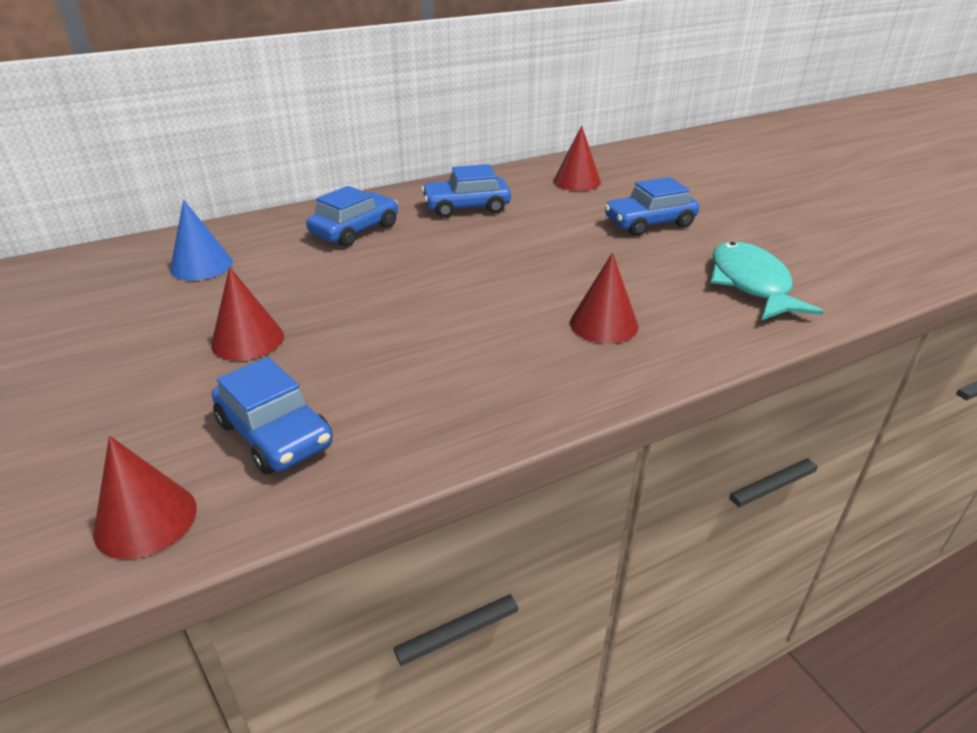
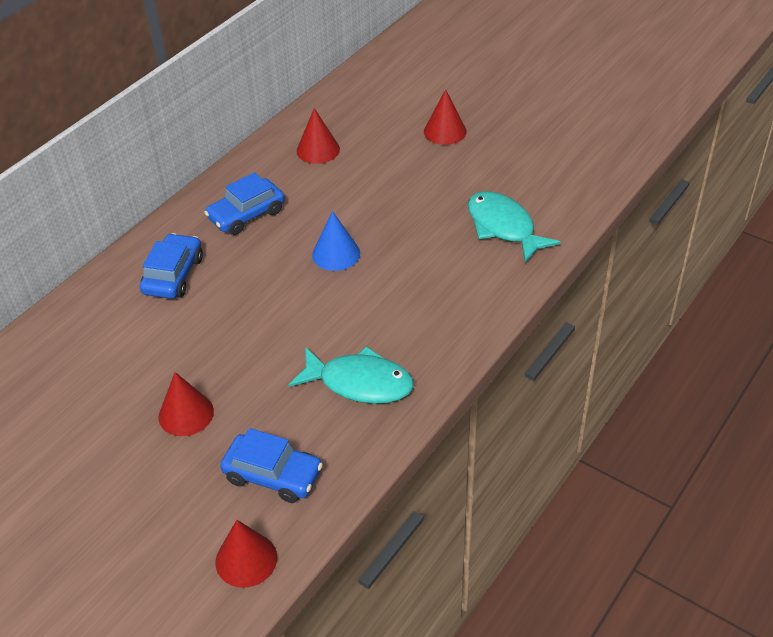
camera: 25 degrees left, 10 degrees up
(201, 265) = (78, 360): blue cone -> blue cone (336, 254)
(463, 375) = (359, 383): none -> turquoise fish
(604, 324) = (424, 303): red cone -> red cone (445, 131)
(649, 223) = (403, 184): blue car -> none

